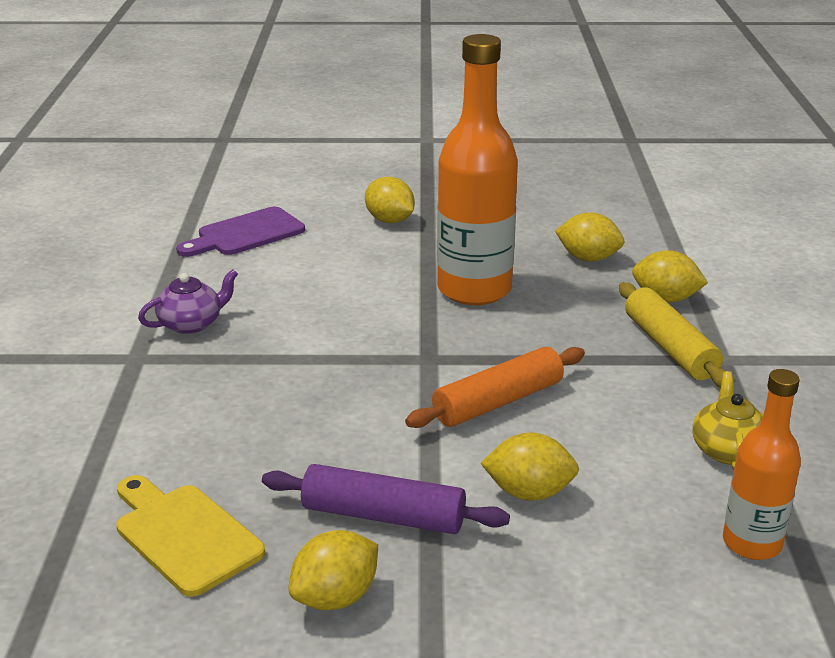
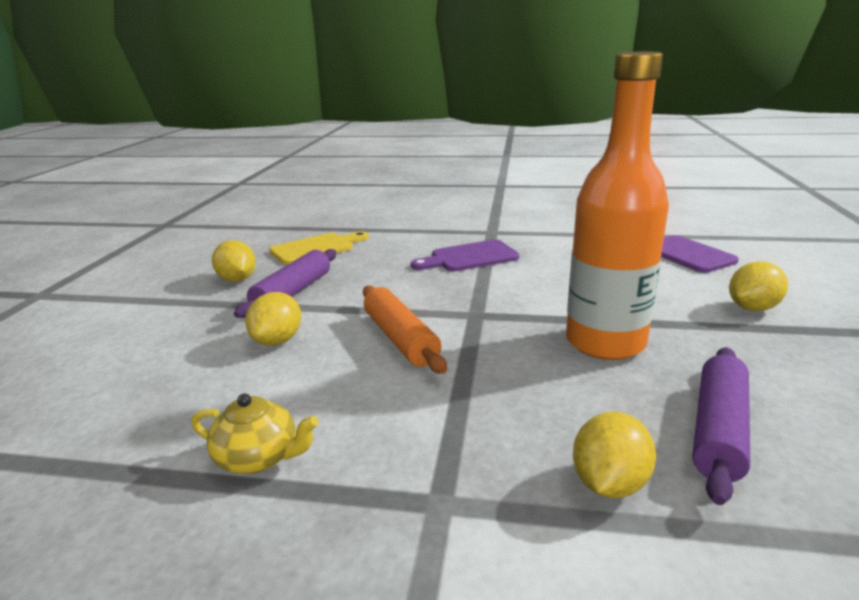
camera: 100 degrees right, 5 degrees down
(192, 324) = (533, 242): purple teapot -> none
(247, 371) = (469, 257): none -> purple cutting board
(588, 258) = (718, 430): yellow lemon -> purple rolling pin
(670, 347) = (475, 459): yellow rolling pin -> none
(751, 543) = (128, 438): orange bottle -> none

